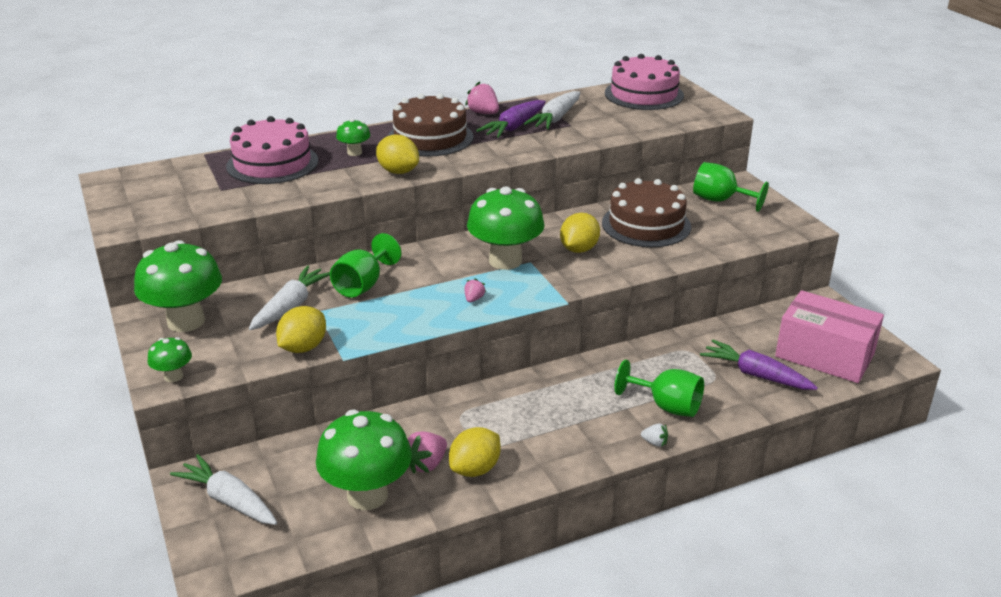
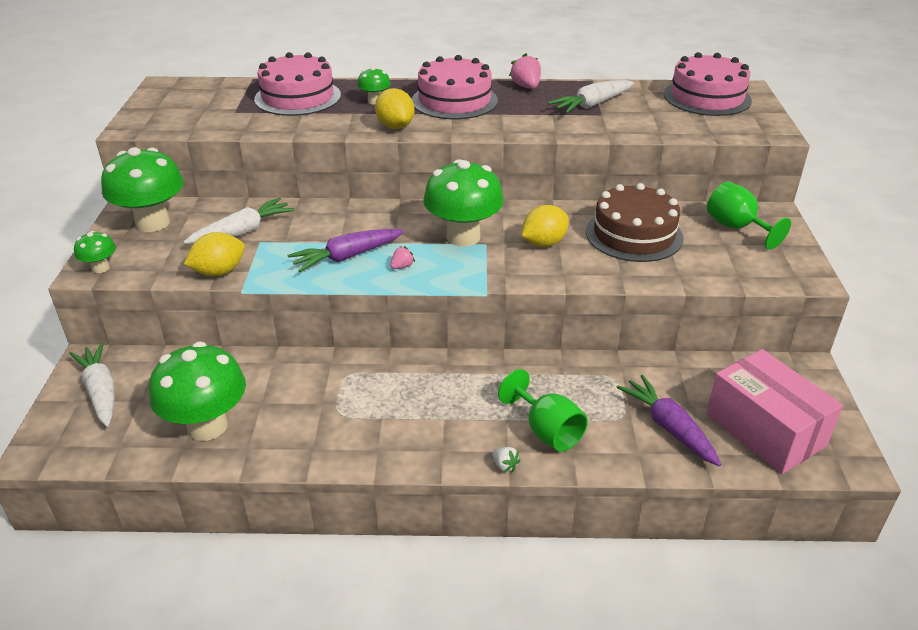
camera: 25 degrees right, 5 degrees up
(363, 285) = (318, 228): green goblet -> none
(426, 464) = (279, 414): pink strawberry -> none
(430, 138) = (454, 100): brown cake -> pink cake
(475, 469) = (316, 433): yellow lemon -> none
(514, 127) = (542, 105): purple carrot -> purple carrot (347, 257)

